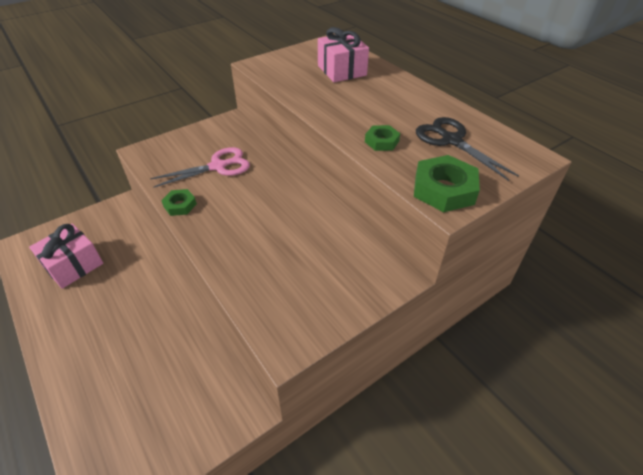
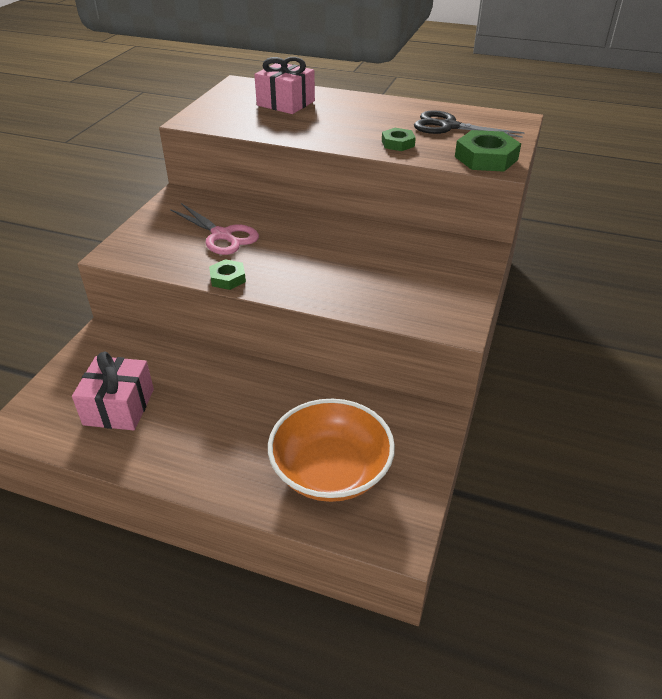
camera: 35 degrees left, 5 degrees down
(127, 404) = (331, 470): none -> orange bowl
(218, 166) = (222, 235): pink scissors -> pink scissors turned 105 degrees clockwise

